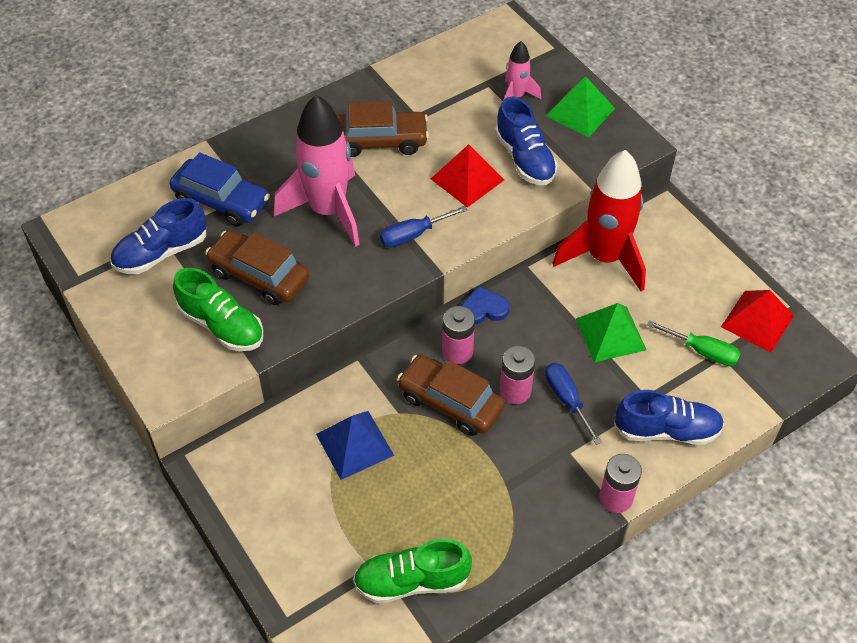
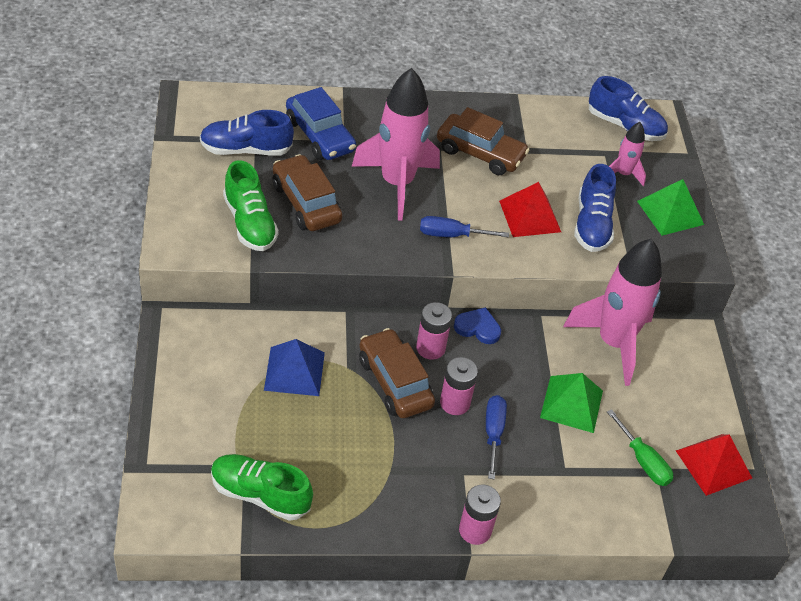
camera: 25 degrees right, 5 degrees down
(604, 258) = (613, 343): red rocket -> pink rocket
(667, 430) = (561, 504): blue shoe -> blue shoe (625, 126)

